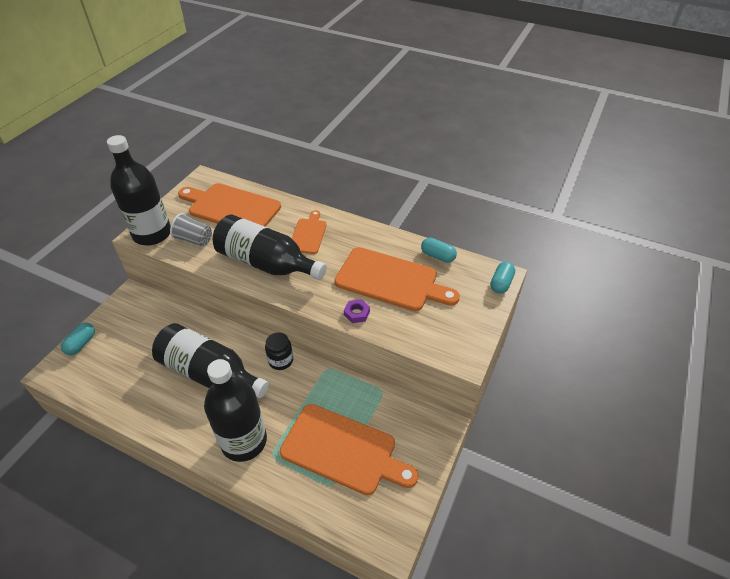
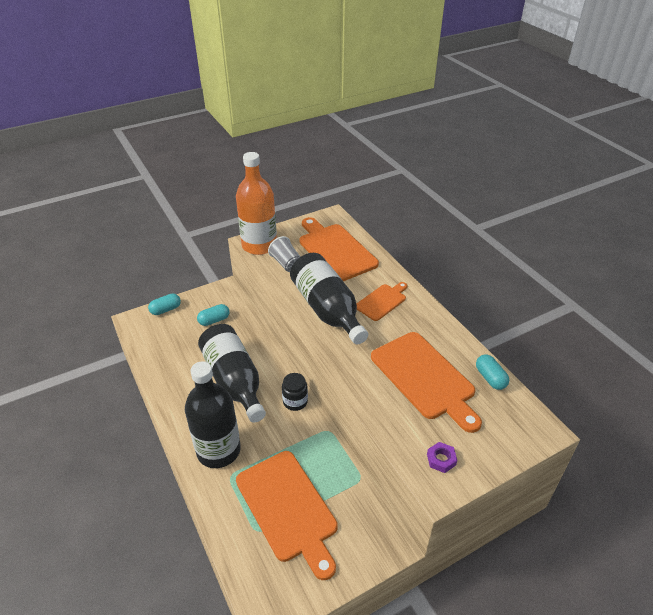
camera: 35 degrees right, 5 degrees down
(152, 234) = (259, 245): black bottle -> orange bottle
(356, 313) = (370, 391): purple nut -> purple nut (441, 459)
(501, 283) = (537, 438): turquoise capsule -> turquoise capsule (214, 320)

